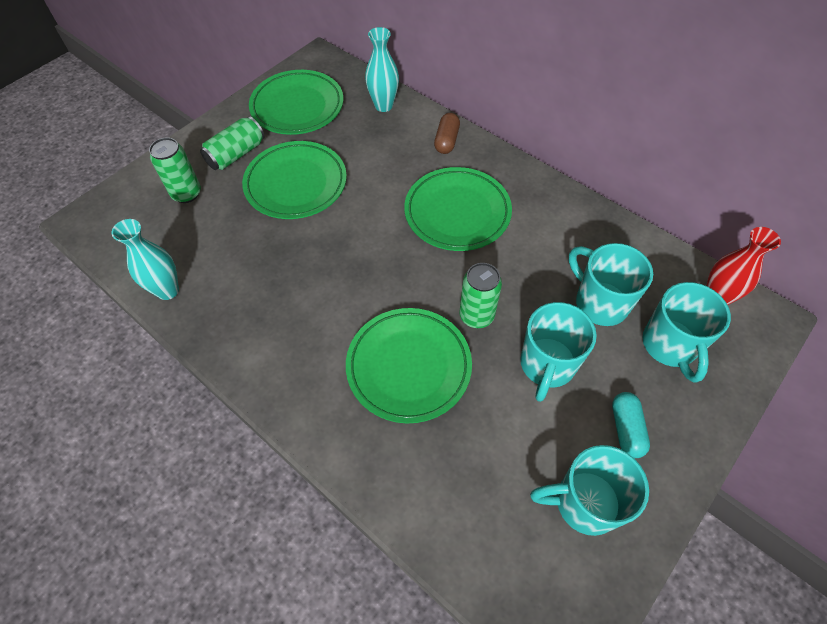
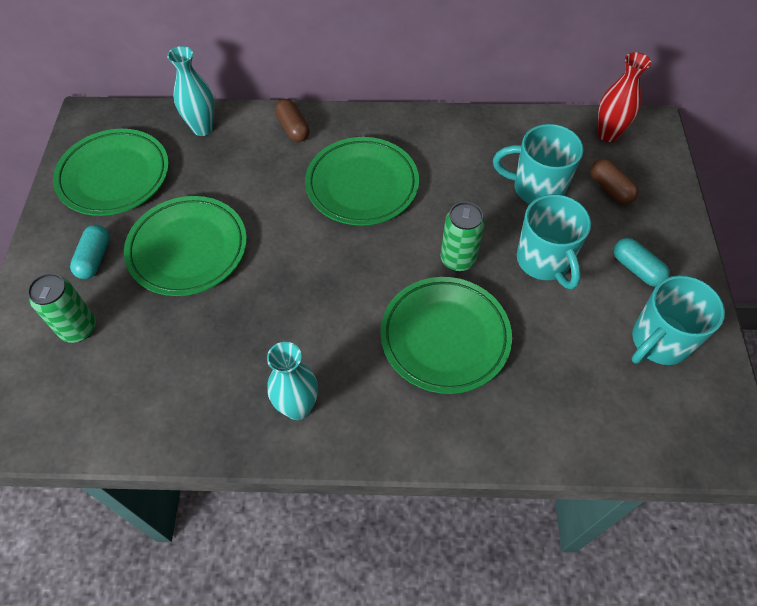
camera: 40 degrees left, 0 degrees up
(167, 290) = (156, 430): turquoise vase -> turquoise vase (298, 407)
(236, 154) = (94, 258): green can -> turquoise capsule
(670, 346) = (610, 188): turquoise mug -> brown capsule

